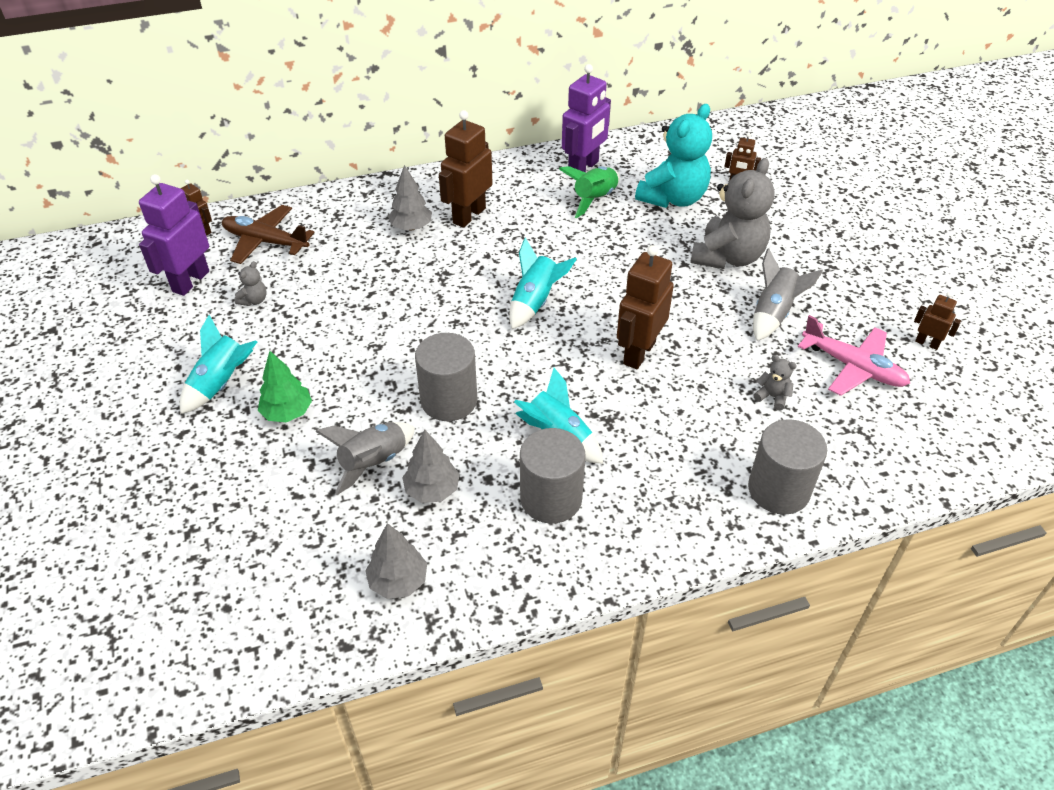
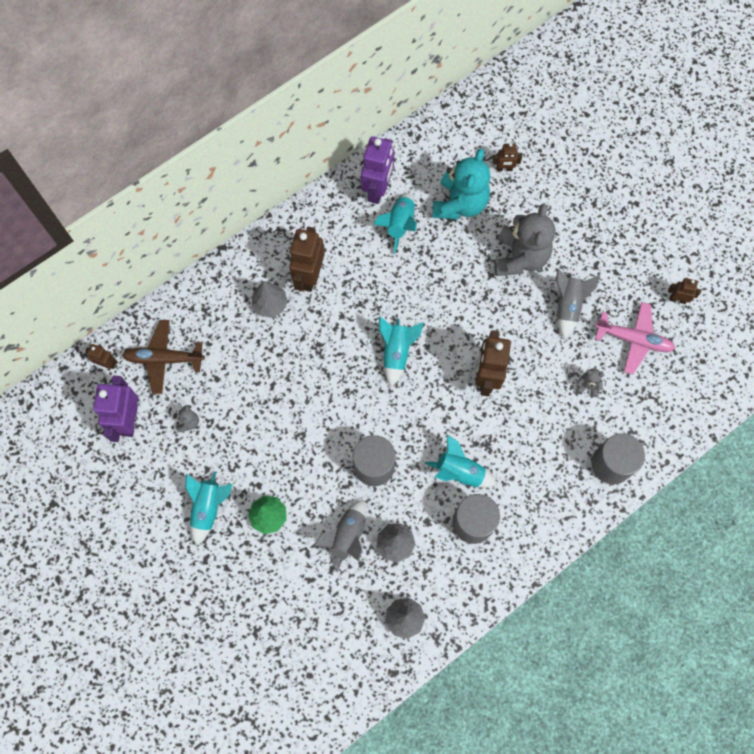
camera: 20 degrees left, 25 degrees up
(594, 199) = (399, 225): green rocket -> turquoise rocket

